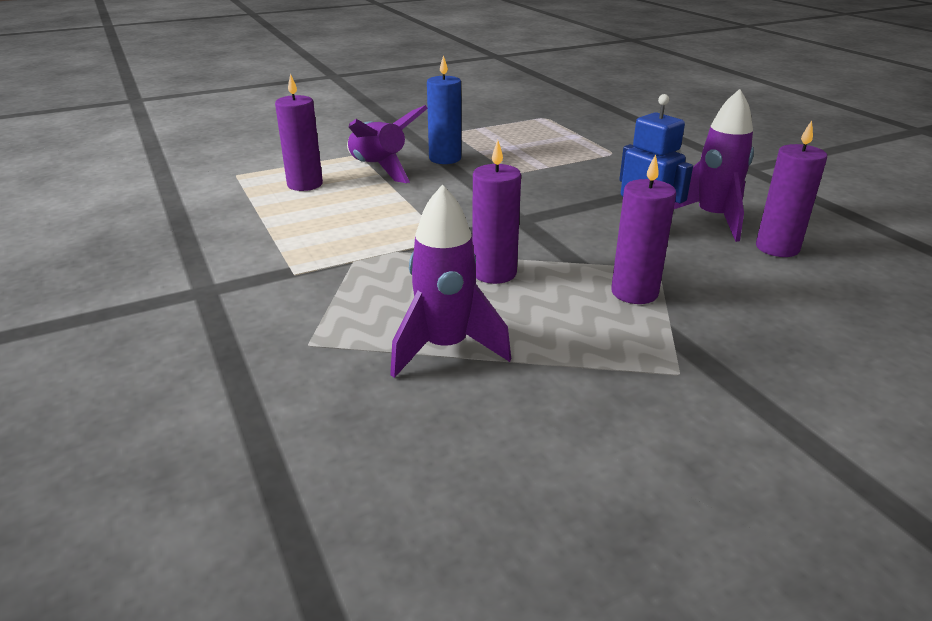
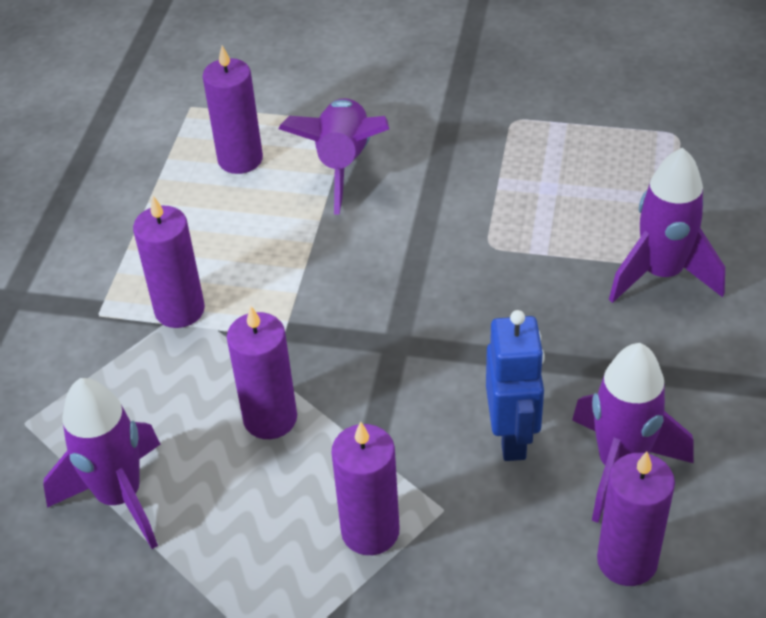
camera: 40 degrees right, 15 degrees up
(356, 252) = (179, 310): none -> purple candle
(445, 158) = (439, 177): blue candle -> none
(615, 156) = (661, 274): none -> purple rocket

